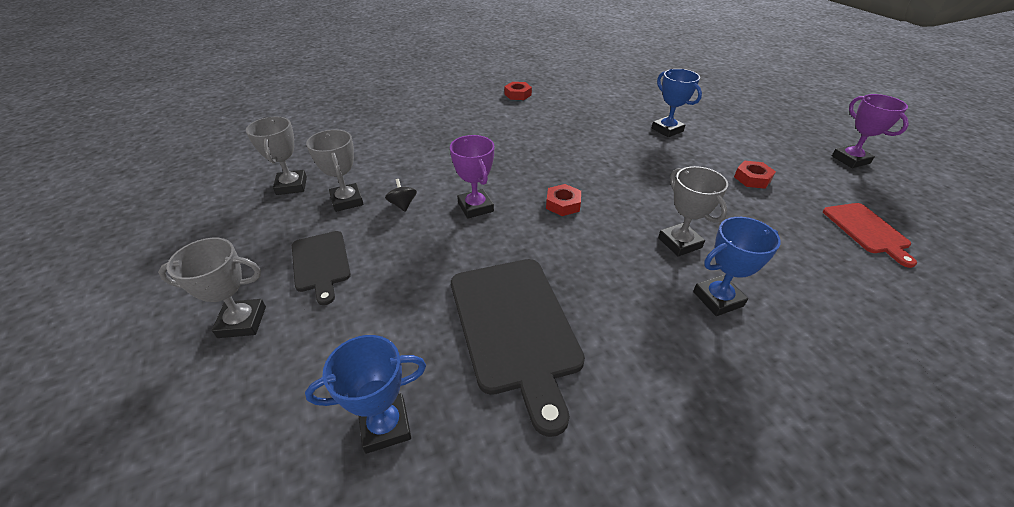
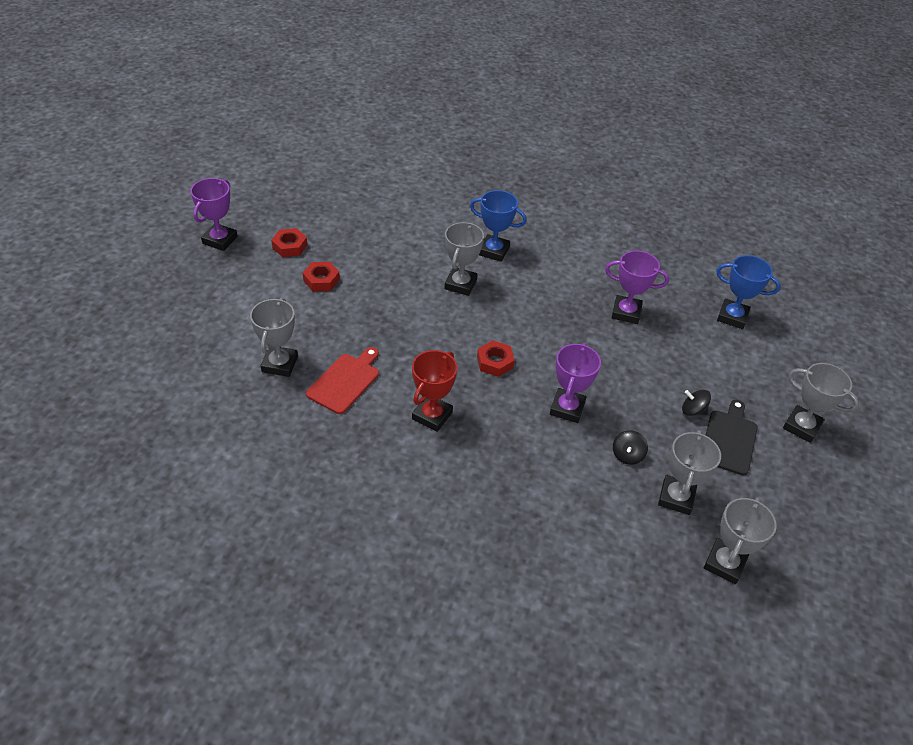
camera: 140 degrees left, 5 degrees up
(369, 267) = (693, 410): none -> black spinning top
(515, 327) = (626, 312): black cutting board -> purple trophy
(518, 94) = (325, 550): red nut -> red nut (290, 246)
(552, 155) = (432, 415): none -> red trophy
(667, 130) = (280, 364): blue trophy -> grey trophy
(867, 230) = (336, 214): red cutting board -> red cutting board (345, 381)

